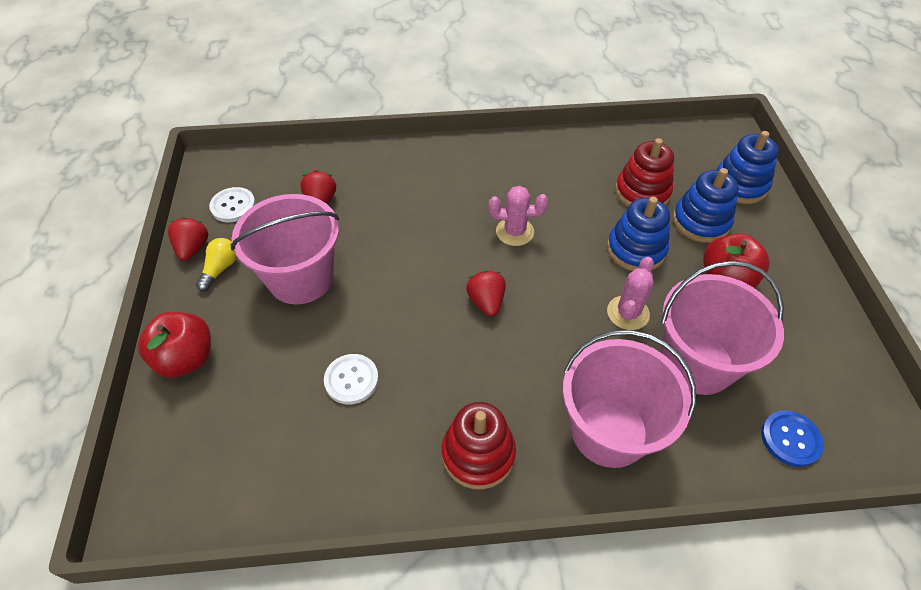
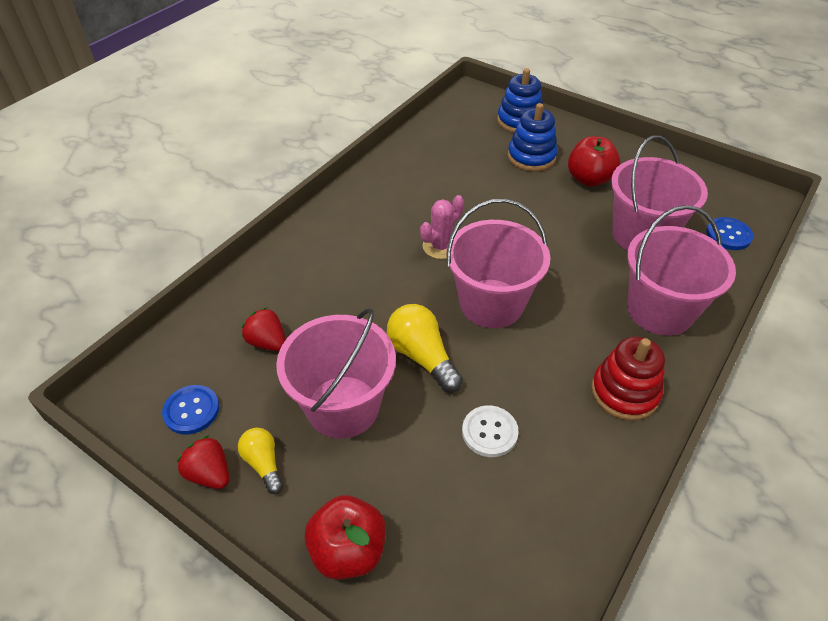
camera: 50 degrees left, 5 degrees down
(233, 206) = (191, 410): white button -> blue button
(387, 293) = (422, 356): none -> yellow light bulb
(486, 302) = (491, 303): red strawberry -> pink bucket
(628, 313) = (573, 239): pink cactus -> none
(636, 250) = (523, 200): blue stacking toy -> none
(642, 192) = (476, 163): red stacking toy -> none

